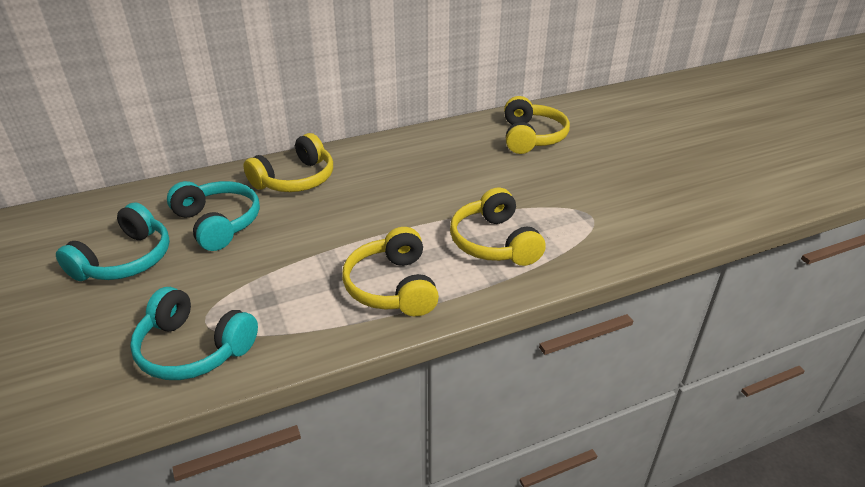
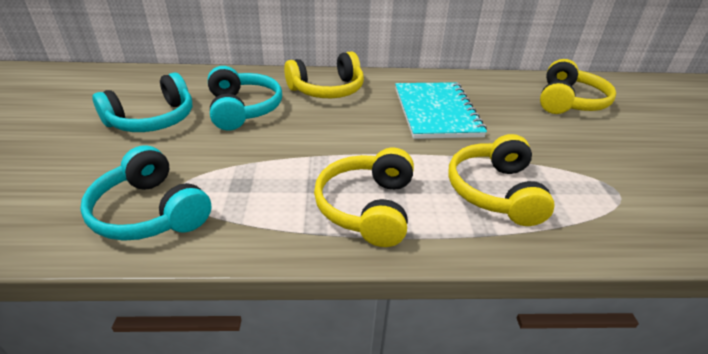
camera: 20 degrees right, 0 degrees up
(415, 178) = (436, 112): none -> turquoise notebook

